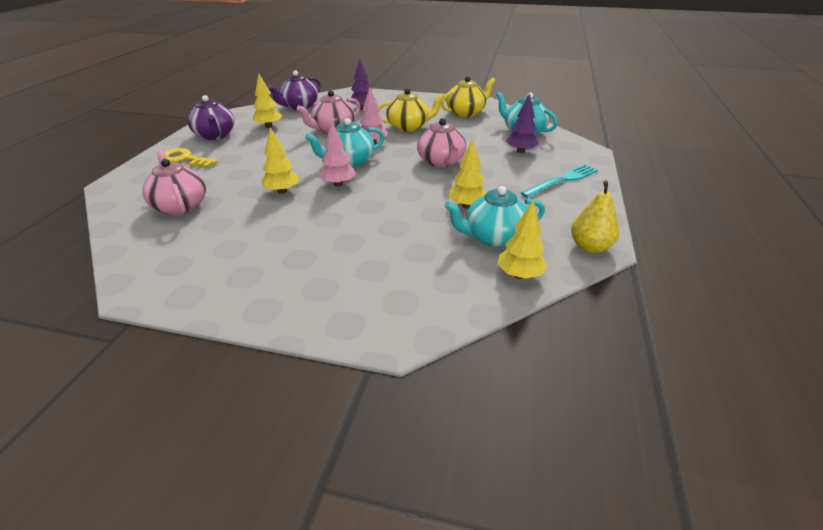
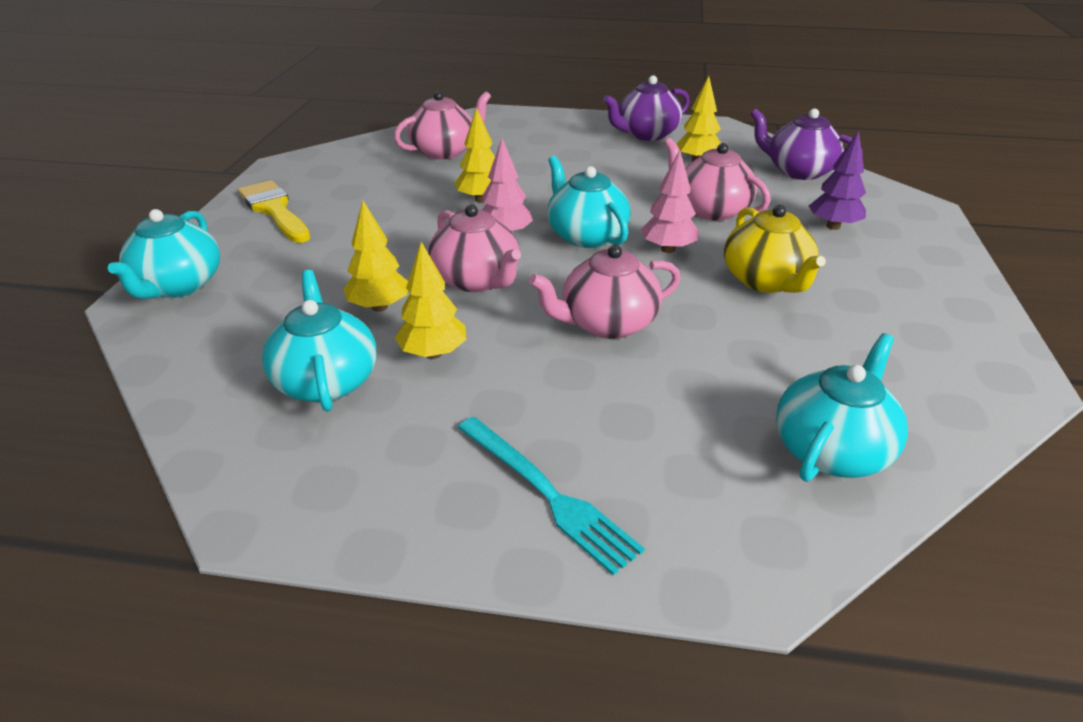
camera: 85 degrees right, 0 degrees up
(184, 159) = (566, 131): yellow key -> none
(246, 285) = (274, 210): none -> yellow brush
(371, 319) = (178, 286): none -> turquoise teapot
(392, 193) = (477, 280): none -> pink teapot
(466, 113) = (906, 354): yellow teapot -> none
(519, 275) = (213, 403): yellow tree -> yellow tree (379, 307)
(520, 151) = (697, 436): purple tree -> none
(590, 247) = (263, 500): yellow pear -> none

